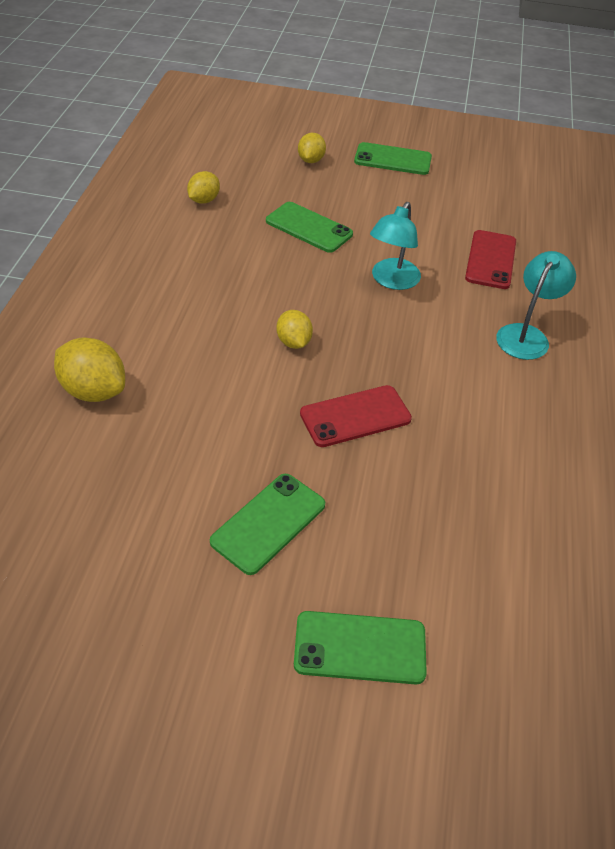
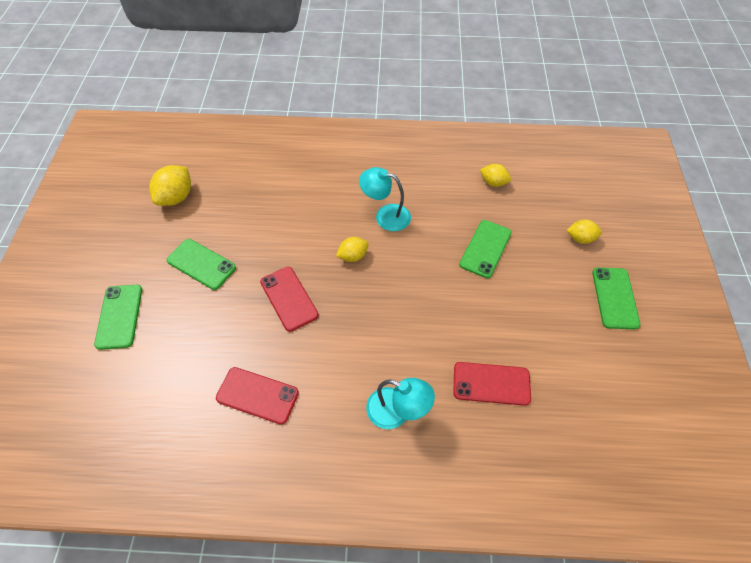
camera: 85 degrees right, 10 degrees up
(93, 391) = (292, 169): yellow lemon -> yellow lemon (176, 197)
(391, 281) = (437, 309): turquoise lamp -> turquoise lamp (385, 215)
(508, 461) = (257, 395): none -> red phone

